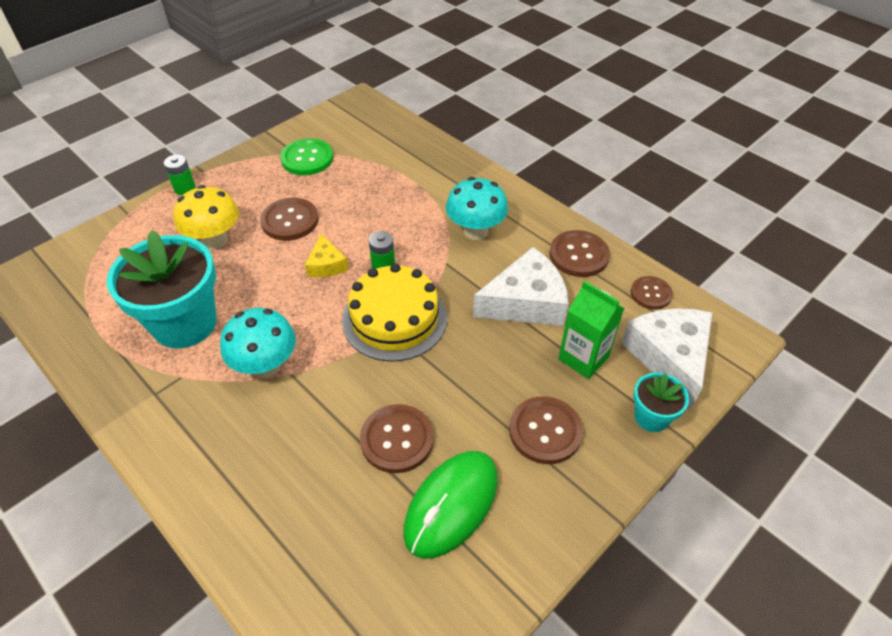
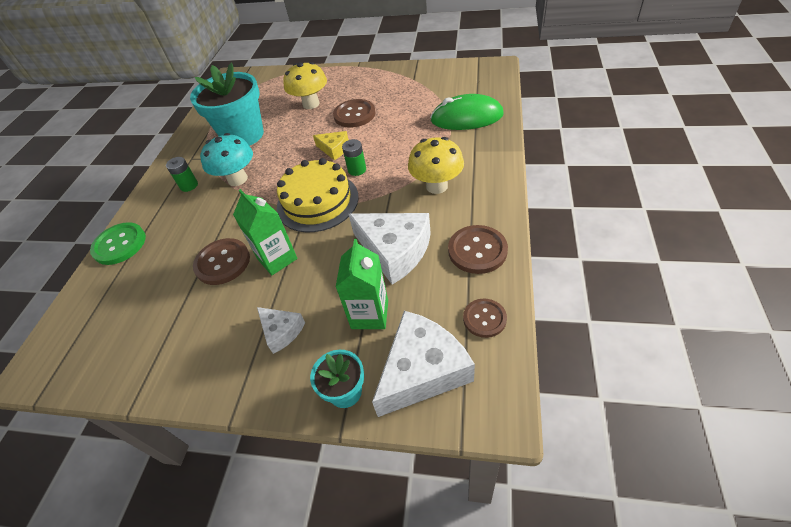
camera: 60 degrees right, 0 degrees up
(185, 188) = (338, 70): green battery -> green battery (189, 185)
(307, 158) = (414, 86): green button -> green button (119, 244)
(326, 264) = (334, 149): yellow cheese -> yellow cheese turned 105 degrees counterclockwise
(443, 390) = (277, 259): none -> green carton
(451, 505) = (189, 318): green mouse -> green mouse (466, 118)
(475, 231) = (436, 186): turquoise mushroom -> yellow mushroom
(545, 431) = (281, 331): brown button -> white cheese

